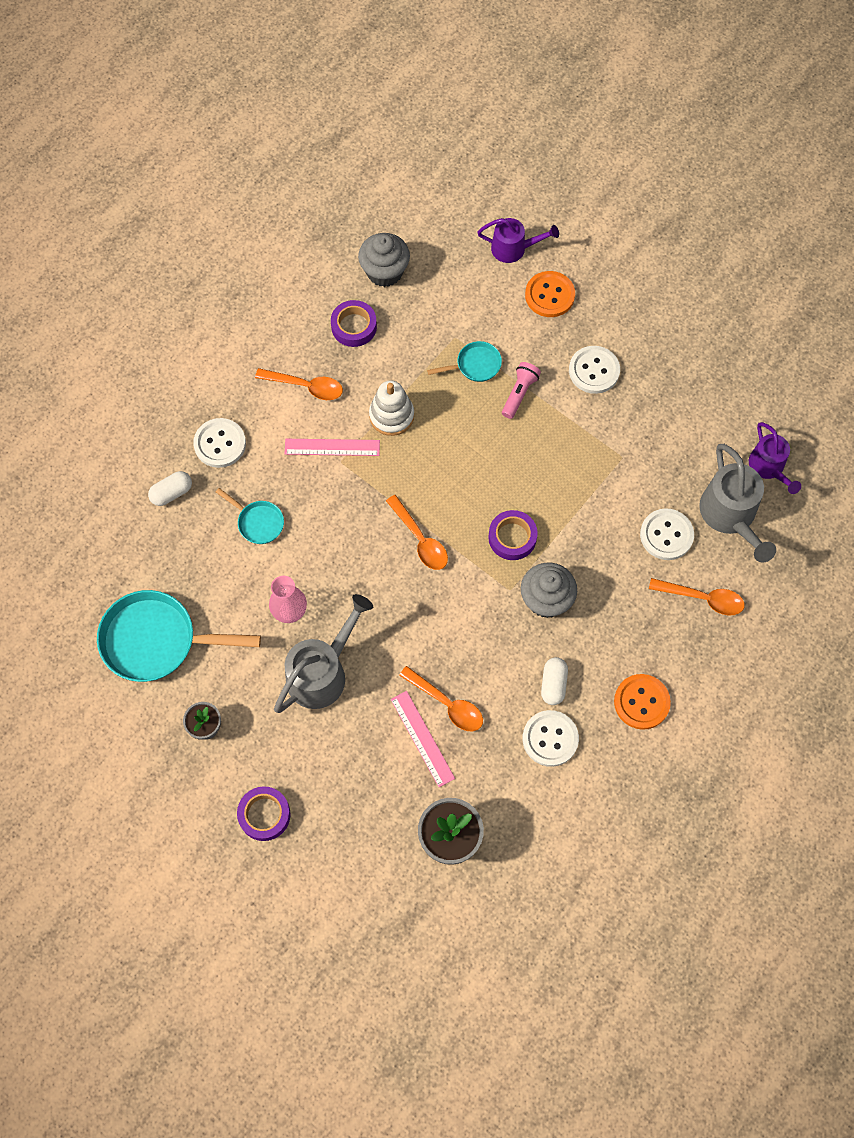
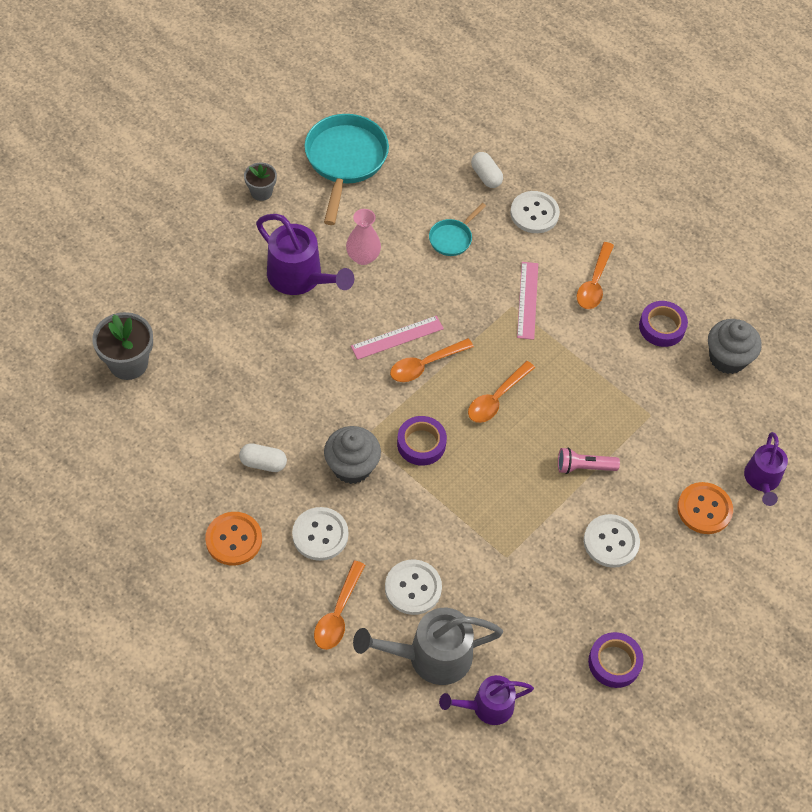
camera: 90 degrees right, 10 degrees down
(264, 815) = (176, 229): purple tape -> purple tape (614, 662)
(322, 671) = (301, 278): grey watering can -> purple watering can
(391, 416) = (560, 351): white stacking toy -> none
(422, 738) = (226, 350): pink ruler -> pink ruler (397, 337)
(447, 704) = (256, 372): orange spoon -> orange spoon (496, 398)
(475, 365) = (618, 430): turquoise pan -> none
(519, 393) = (584, 467): pink flashlight -> pink flashlight turned 150 degrees clockwise
(550, 739) = (209, 454): white button -> white button (320, 535)

